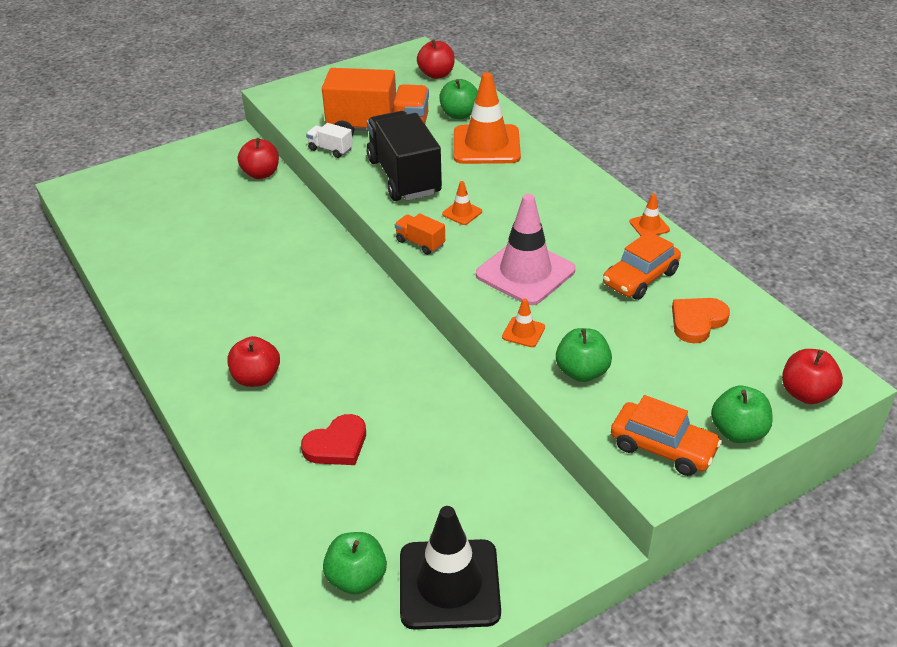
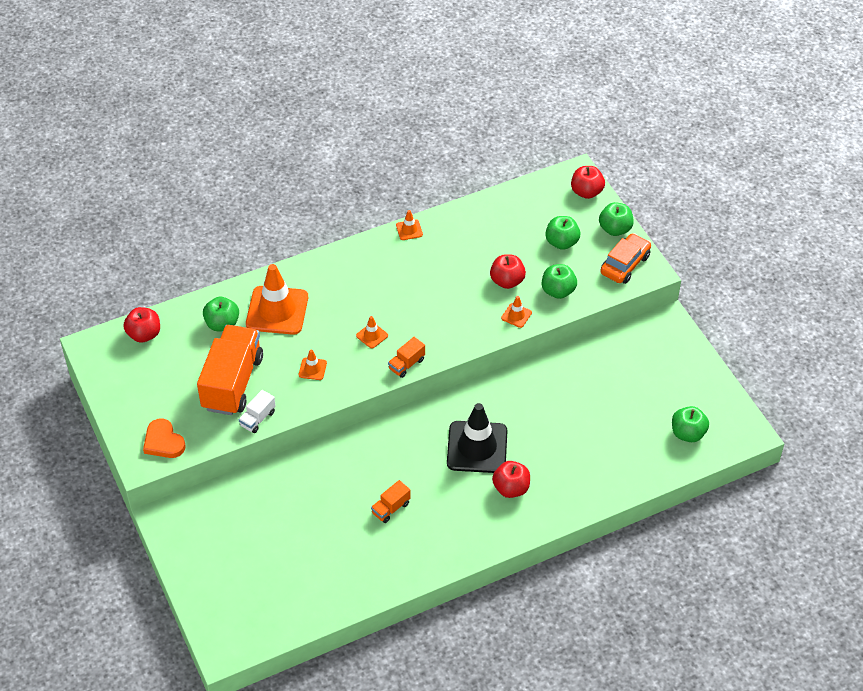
camera: 85 degrees left, 10 degrees up
(233, 278) = (391, 508): none -> orange truck
(261, 174) = (237, 493): red apple -> red apple (507, 281)
(337, 445) = (580, 441): red heart -> none
(404, 176) = (312, 369): black truck -> orange traffic cone
(449, 584) = (693, 390): black traffic cone -> black traffic cone (477, 447)
(525, 272) = (452, 306): pink traffic cone -> none
(640, 278) = (468, 246): orange car -> none
(683, 371) = (561, 242): none -> green apple
(697, 321) = (516, 226): orange heart -> orange heart (163, 442)

